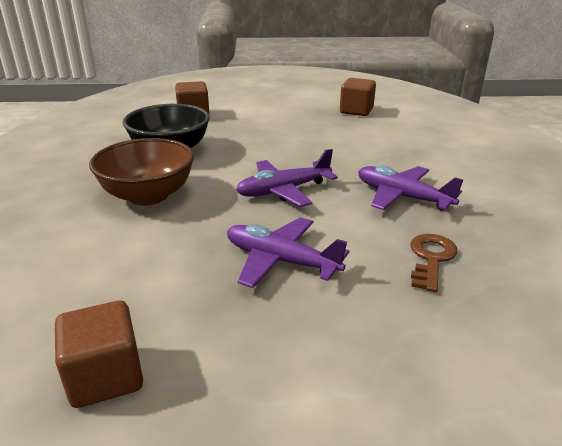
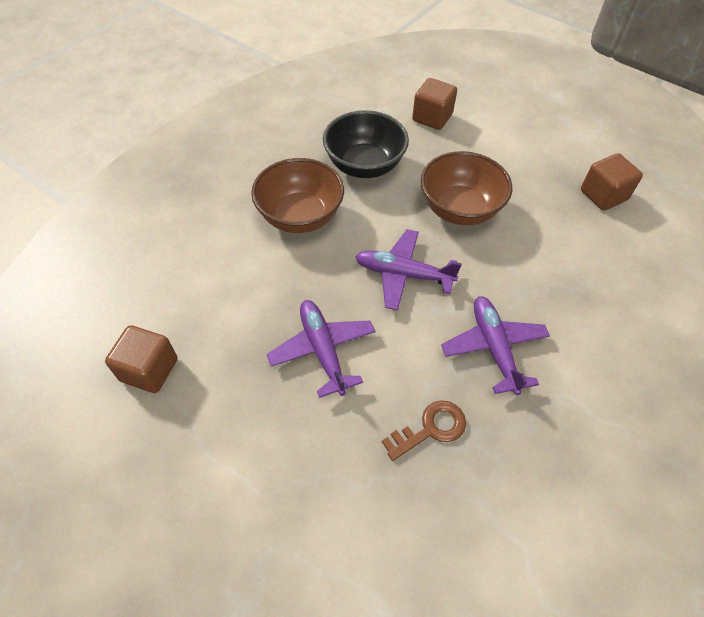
camera: 40 degrees right, 25 degrees up
(277, 146) = (459, 209): none -> brown bowl

